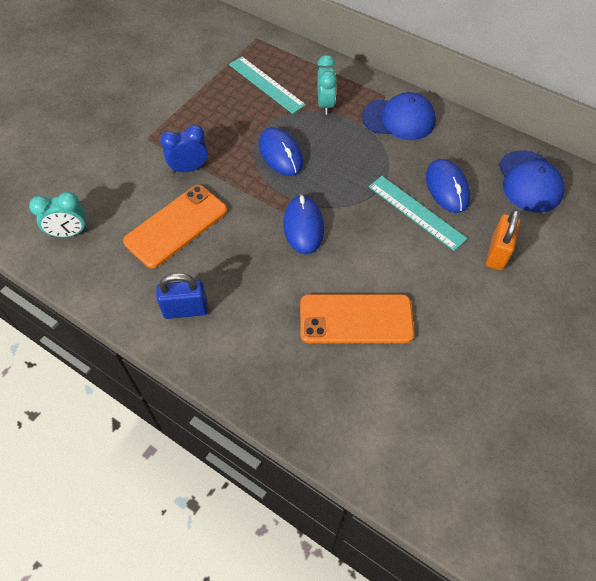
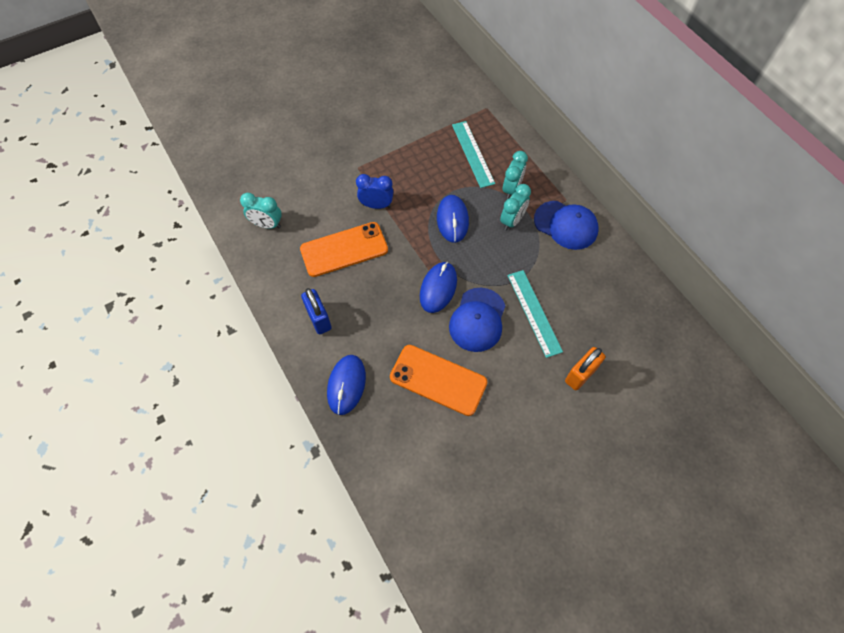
camera: 25 degrees right, 5 degrees up
(185, 310) = (319, 319): blue padlock -> blue padlock turned 45 degrees clockwise
(343, 134) = (512, 221): none -> turquoise clock
(447, 188) = (571, 302): blue mouse -> blue mouse (346, 385)
(529, 181) = (646, 324): blue cap -> blue cap (477, 320)

